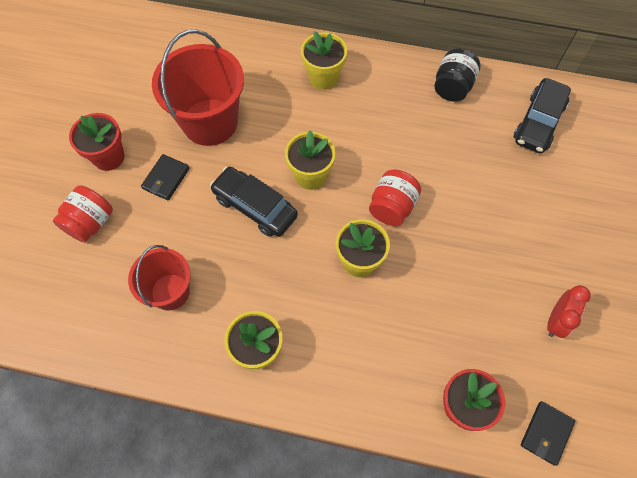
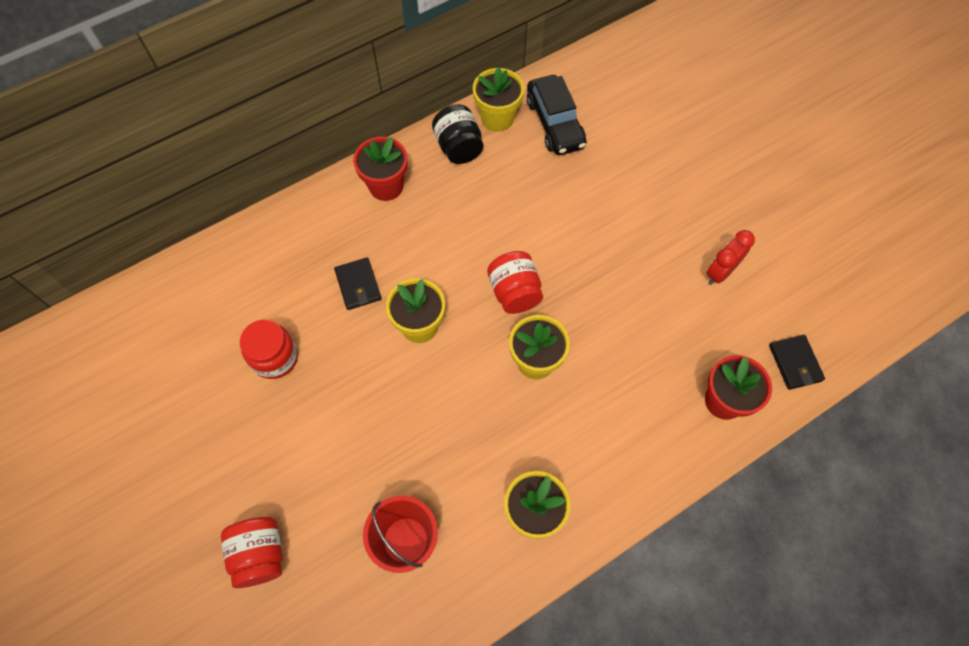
camera: 45 degrees left, 0 degrees up
(109, 157) = (209, 478): red flower pot -> red flower pot (386, 186)
(166, 178) = (290, 446): black wallet -> black wallet (358, 285)
(210, 122) = (275, 358): red bucket -> red jar
(255, 207) = (400, 396): black car -> none
(323, 78) = (339, 229): yellow flower pot -> yellow flower pot (497, 118)
(556, 321) = (720, 272): red clock -> red clock turned 120 degrees counterclockwise

